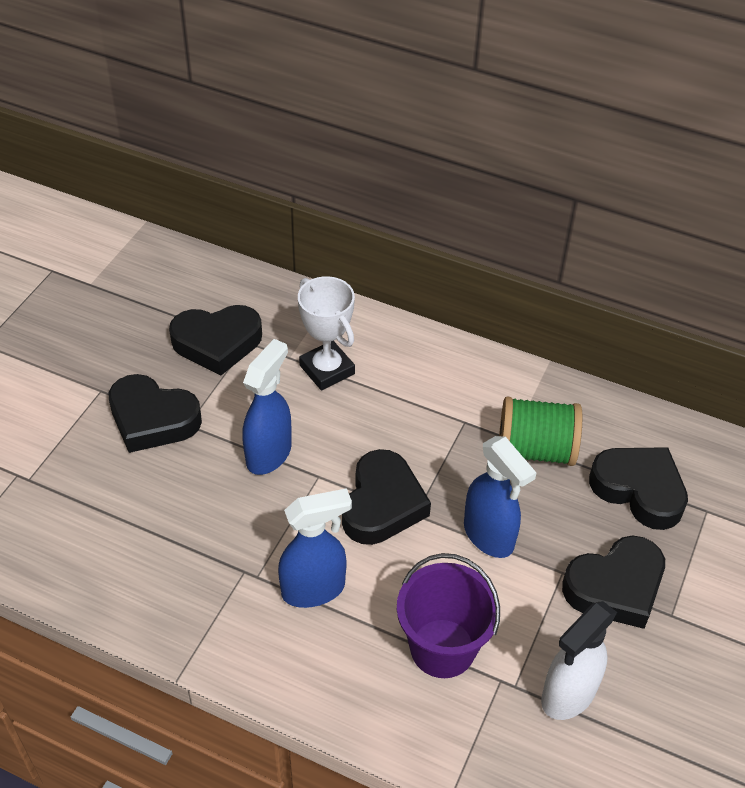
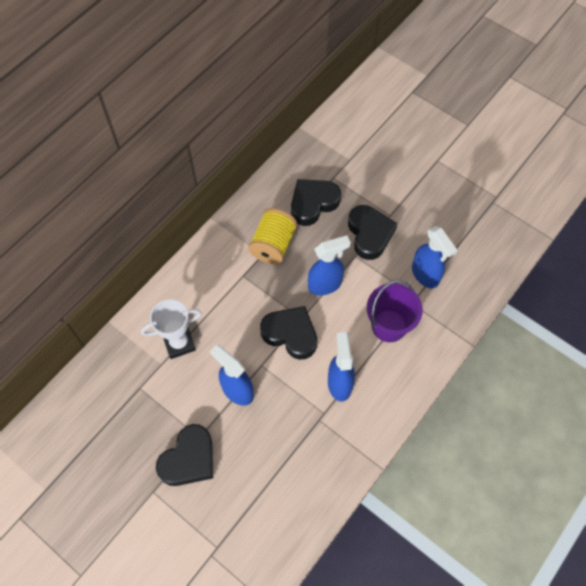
camera: 75 degrees left, 15 degrees up
(217, 343) = (134, 407): black heart -> none
(535, 450) = (273, 245): green spool -> yellow spool
(568, 695) = (425, 275): white spray bottle -> blue spray bottle

